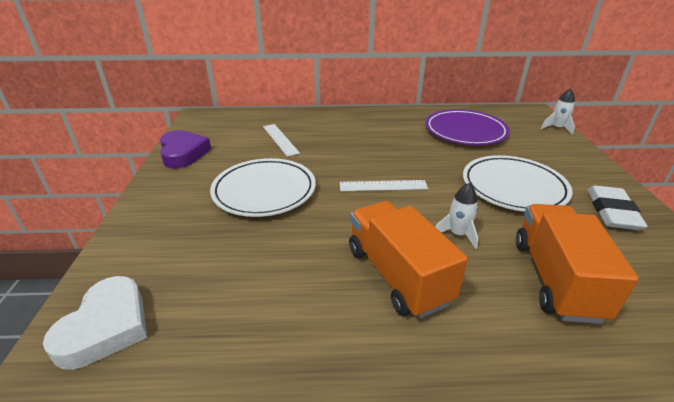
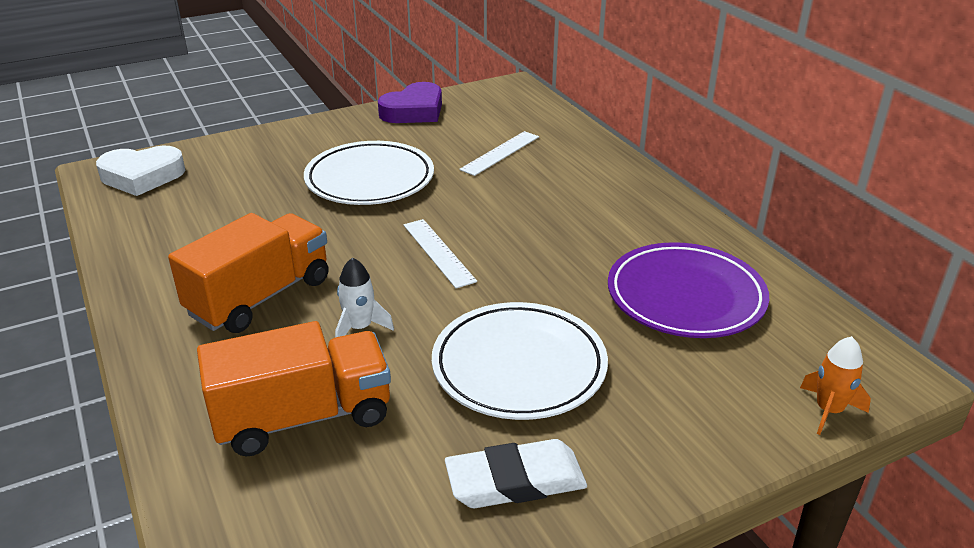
camera: 65 degrees right, 0 degrees up
(557, 128) = (828, 410): white rocket -> orange rocket

